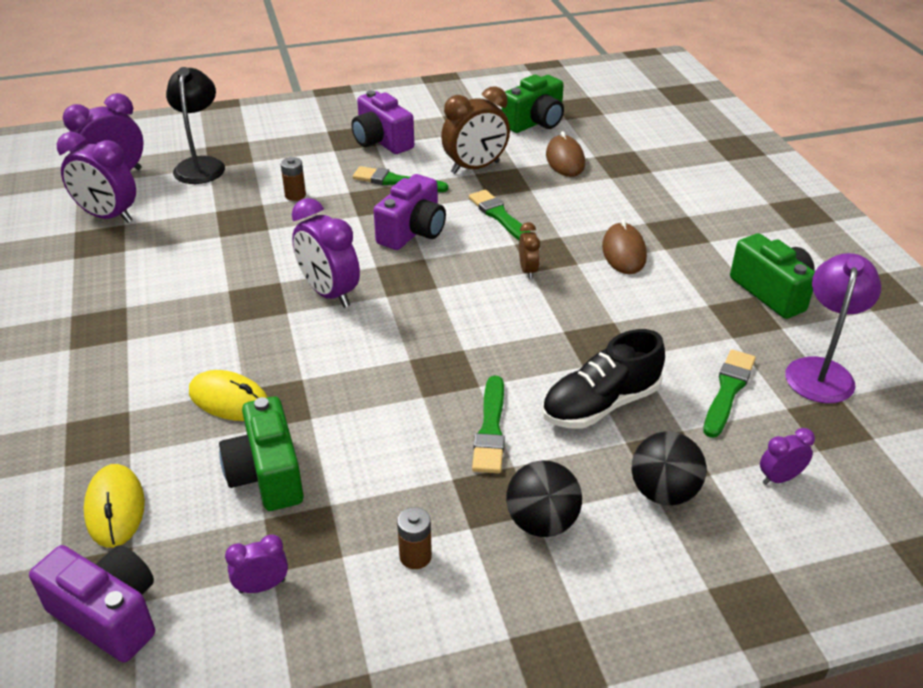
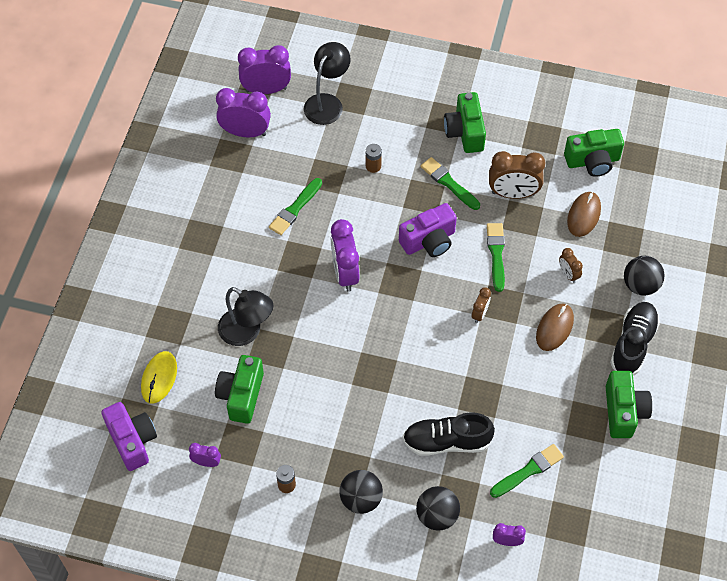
camera: 30 degrees right, 20 degrees up
(108, 216) = (245, 132): purple clock -> purple clock turned 135 degrees clockwise
(229, 400) = (247, 332): yellow mouse -> black lamp
(381, 141) = (465, 132): purple camera -> green camera
(490, 429) = (374, 426): green brush -> green brush (295, 208)
(594, 206) = (568, 274): none -> brown clock
(676, 189) = (640, 285): none -> black ball
(719, 235) = (633, 344): none -> black shoe
(821, 370) = (597, 486): purple lamp -> none

